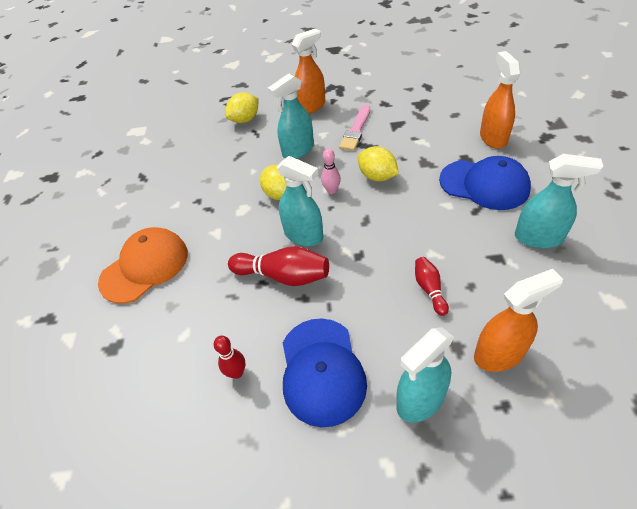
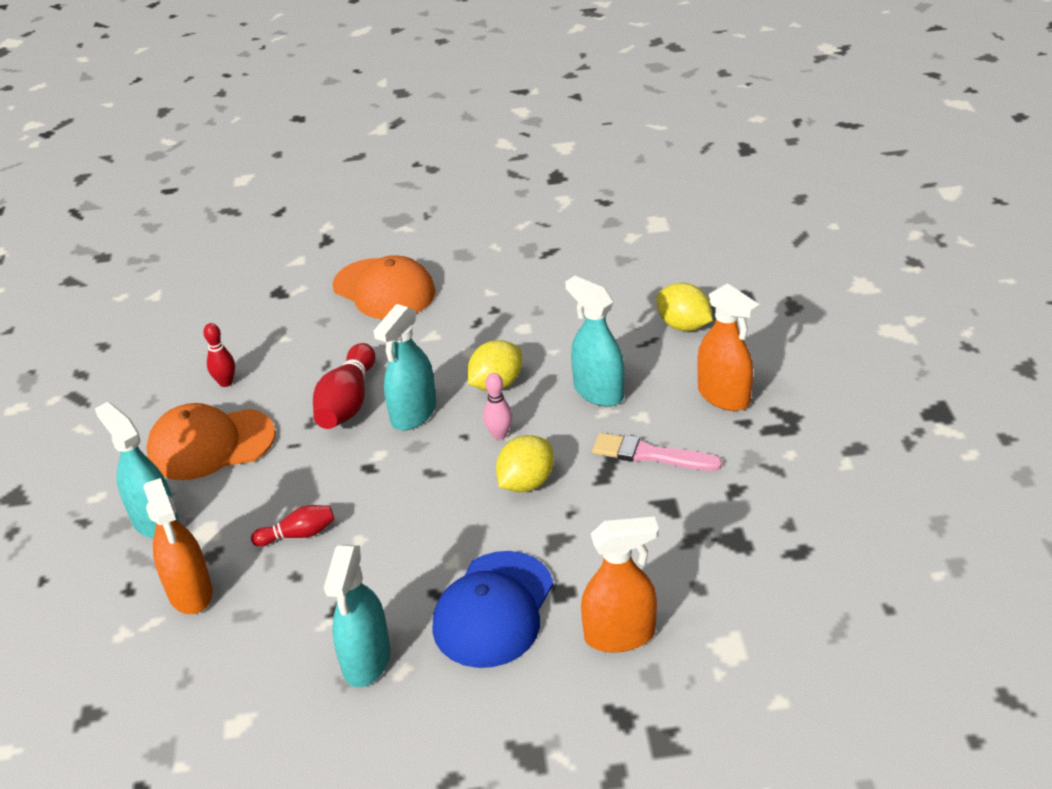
camera: 85 degrees right, 10 degrees down
(321, 371) = (210, 444): blue cap -> orange cap

